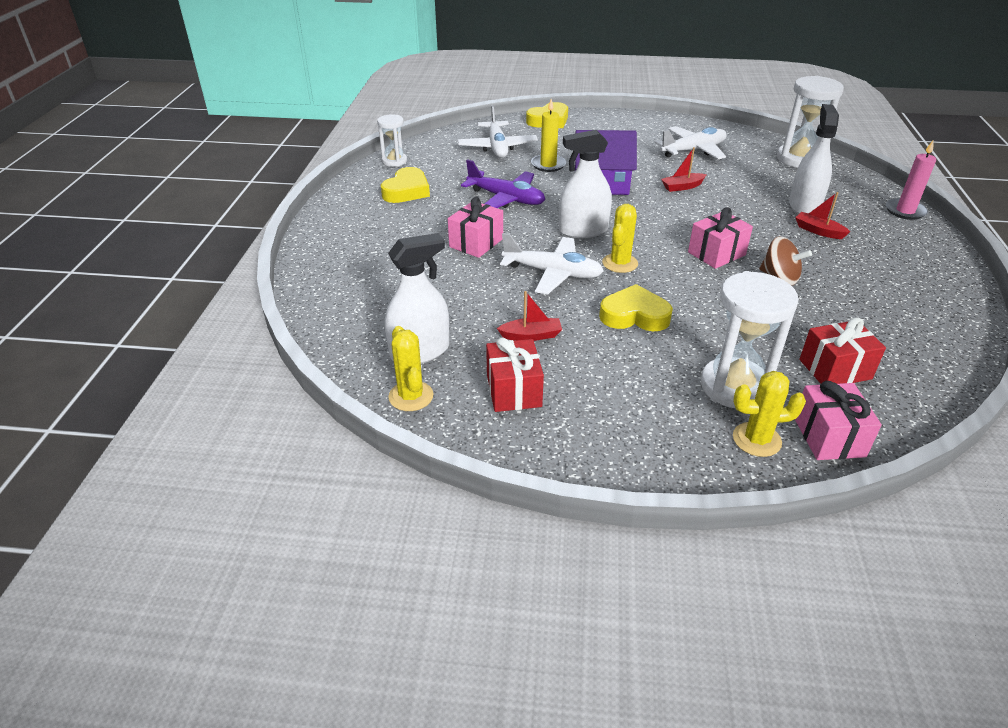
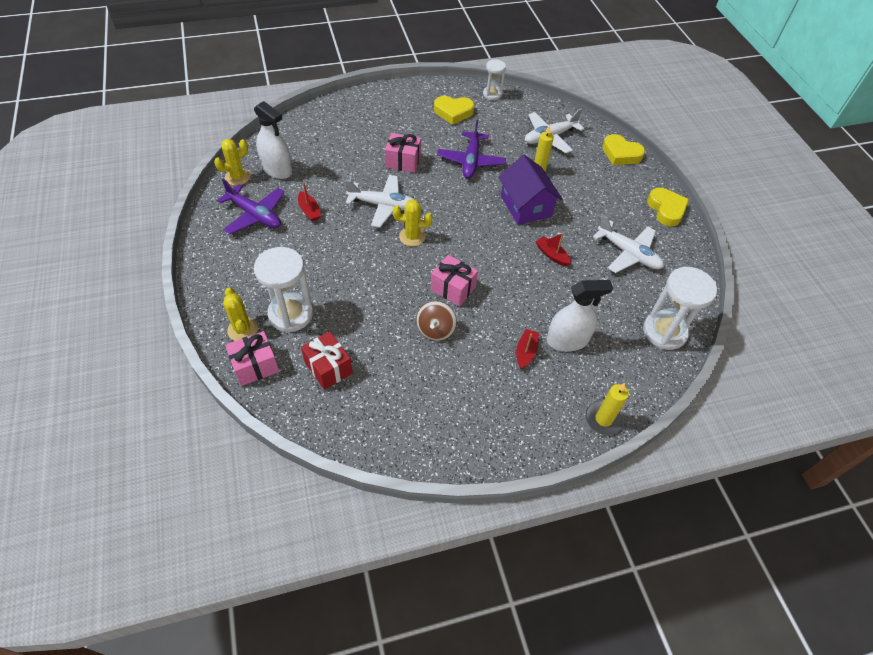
camera: 65 degrees right, 15 degrees up
(513, 390) = (255, 215): red gift -> purple plane
(552, 273) = (383, 205): white plane -> white plane turned 75 degrees counterclockwise
(583, 230) = (447, 209): white spray bottle -> none
(634, 315) = (350, 254): yellow heart -> yellow heart (666, 209)
(905, 211) = (603, 419): pink candle -> yellow candle

